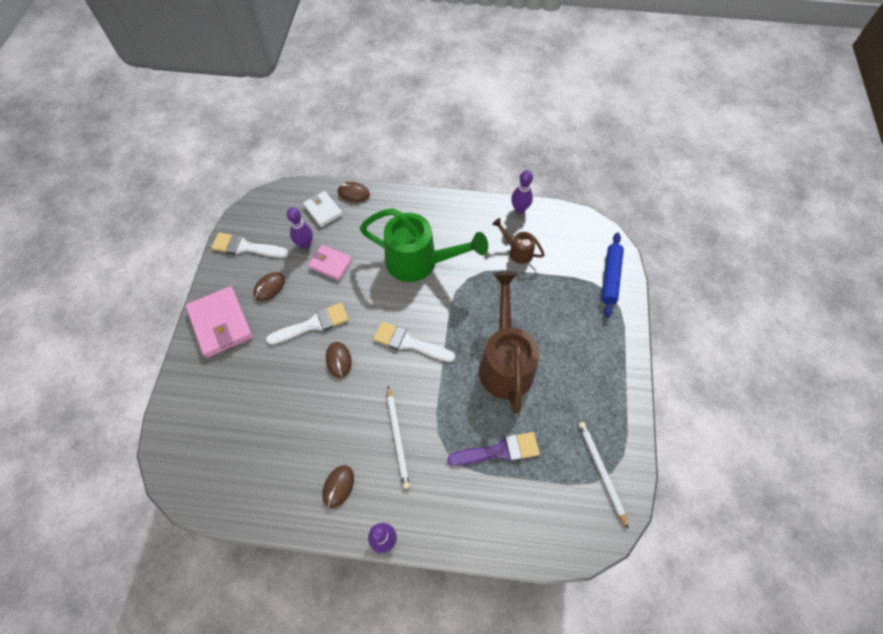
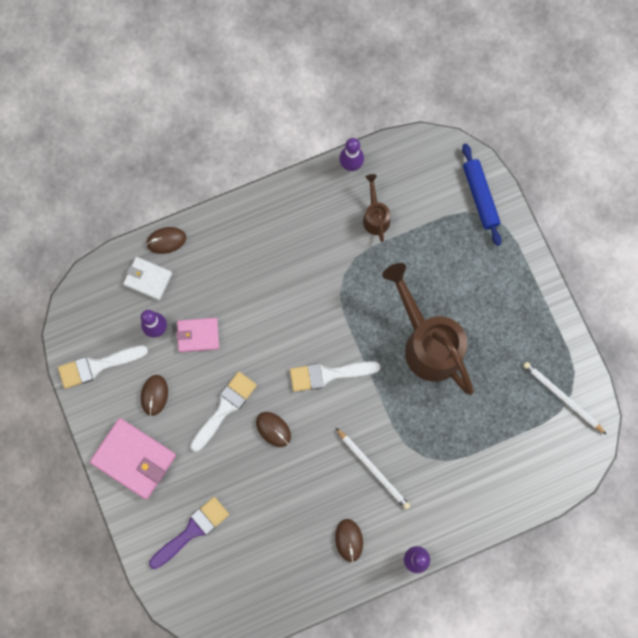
camera: 30 degrees left, 15 degrees up
(419, 262) = (285, 284): green watering can -> none
(499, 451) = (468, 429): purple brush -> purple brush (192, 530)
(517, 251) = (375, 216): brown watering can -> brown watering can turned 75 degrees clockwise

